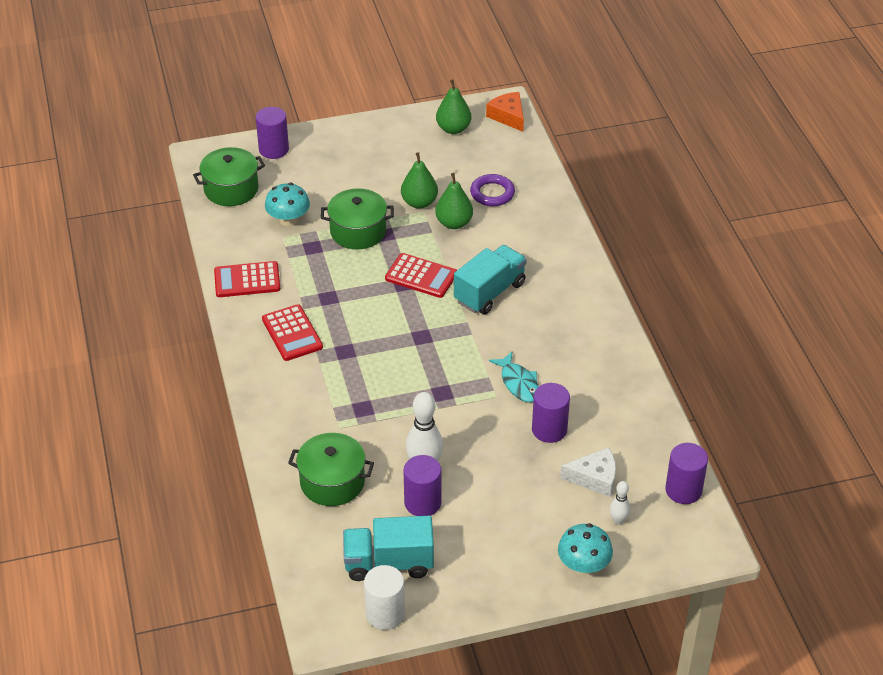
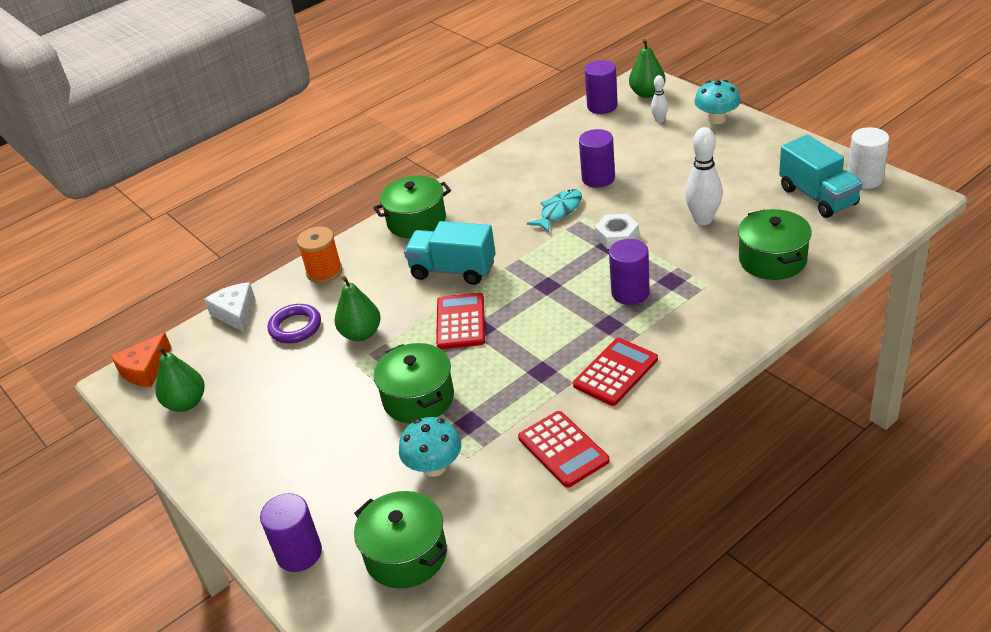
camera: 110 degrees left, 5 degrees down
(419, 202) = (340, 373): green pear -> green pear (647, 93)
(422, 502) = (740, 206): purple cylinder -> purple cylinder (630, 293)
(449, 403) = (617, 236): none -> white nut
(551, 223) = (324, 272): none -> orange spool
(580, 293) = (416, 221): none -> green pot
(595, 478) = (629, 142): white cheese -> white cheese (236, 313)

